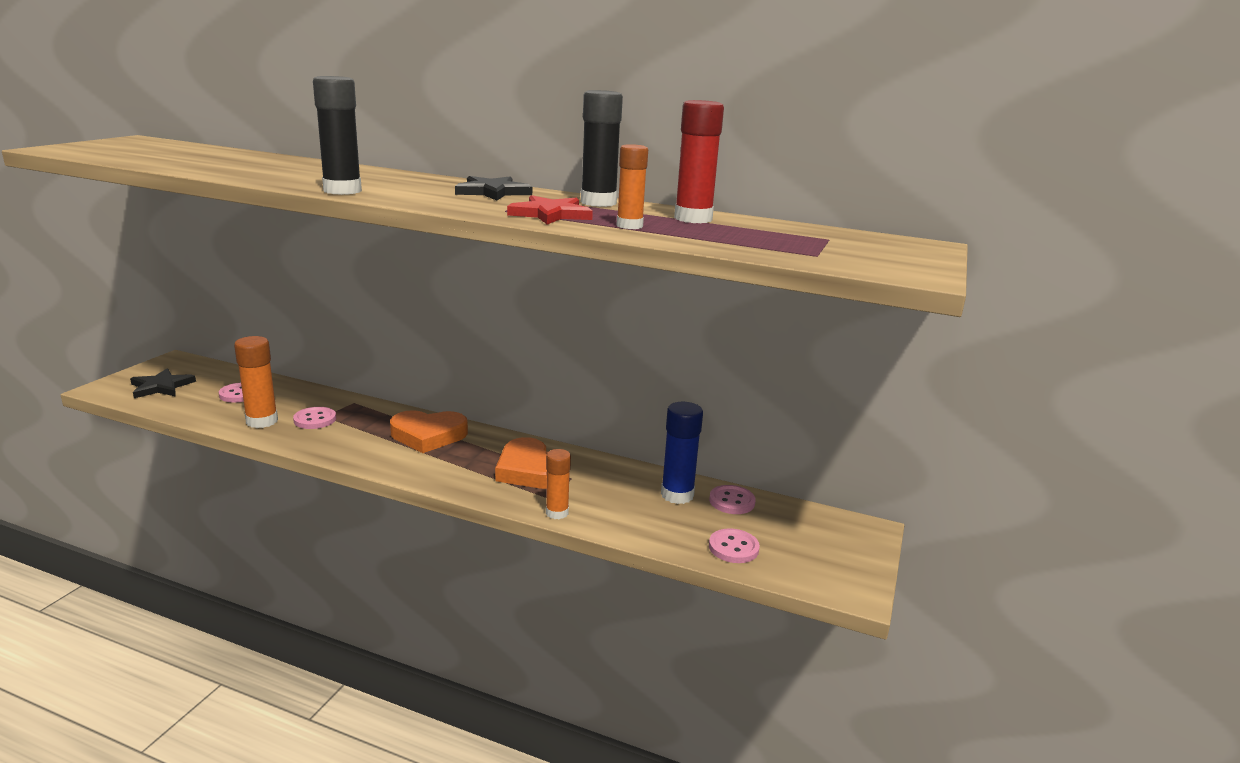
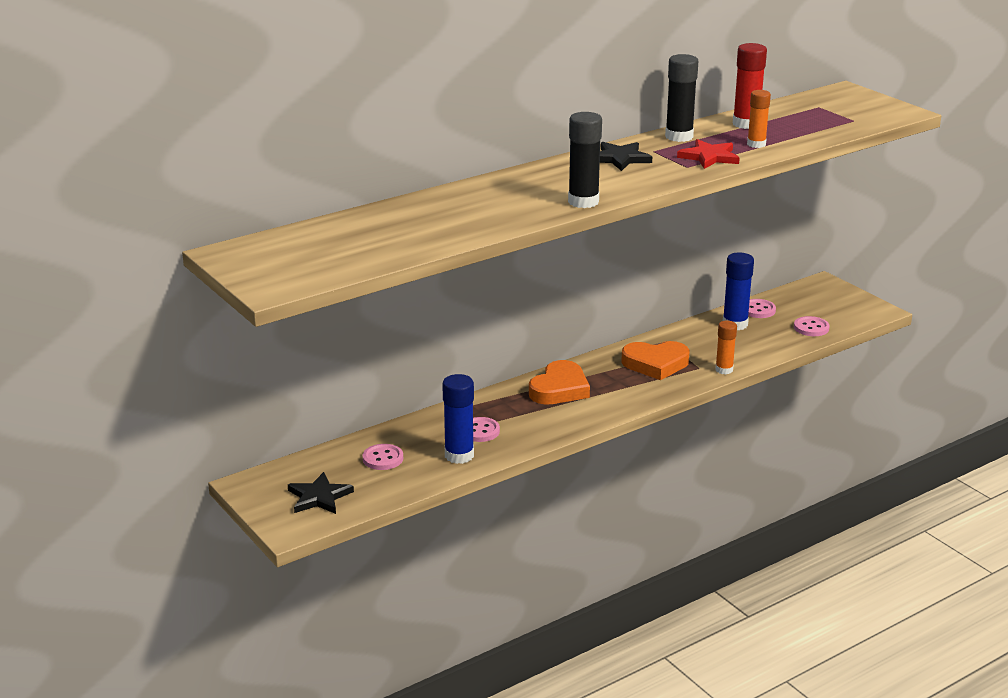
camera: 55 degrees left, 5 degrees up
(262, 421) = (459, 455): orange glue stick -> blue glue stick

